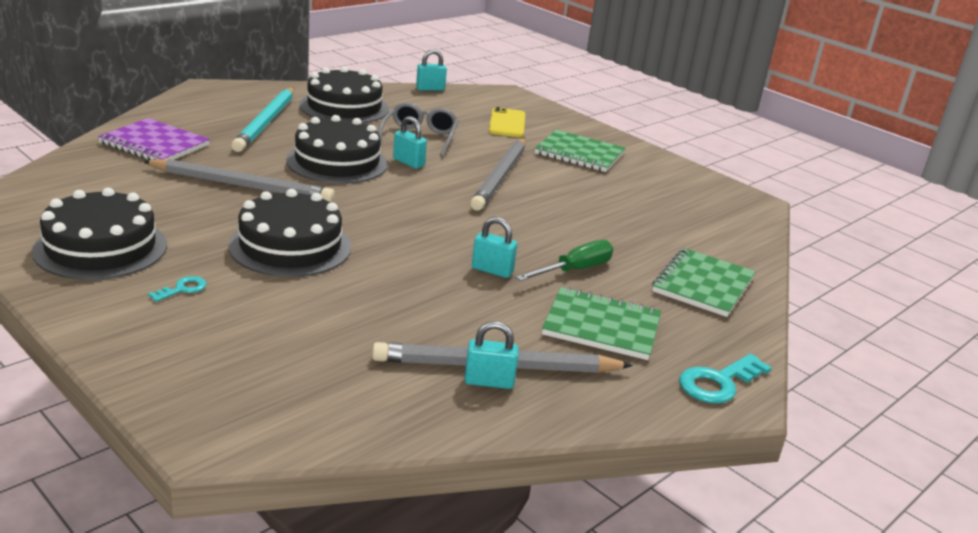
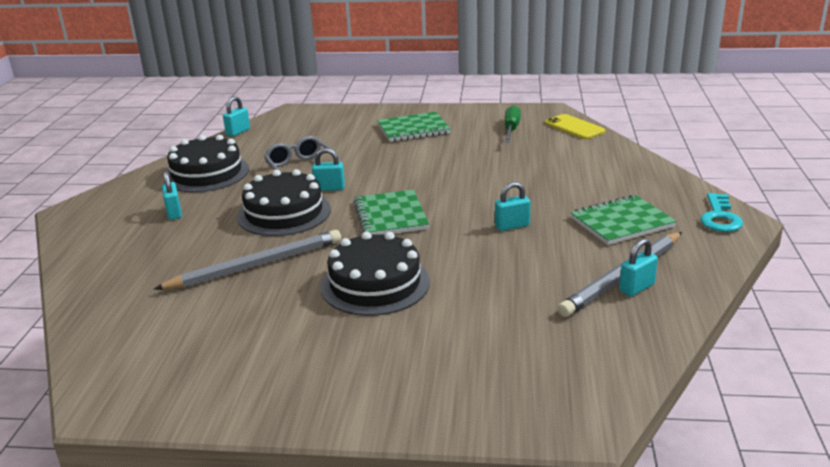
camera: 35 degrees left, 0 degrees up
(101, 247) = (254, 367): black cake -> none
(154, 144) = (124, 274): purple notebook -> none
(182, 289) = (371, 355): turquoise key -> none
(266, 122) = (174, 213): turquoise pencil -> turquoise padlock
(500, 177) = (400, 167): grey pencil -> none
(507, 123) = (334, 131): yellow phone -> yellow phone (574, 127)
(574, 270) = (549, 200): green screwdriver -> green screwdriver (511, 129)
(703, 285) = (617, 171): green notebook -> green notebook (390, 216)

